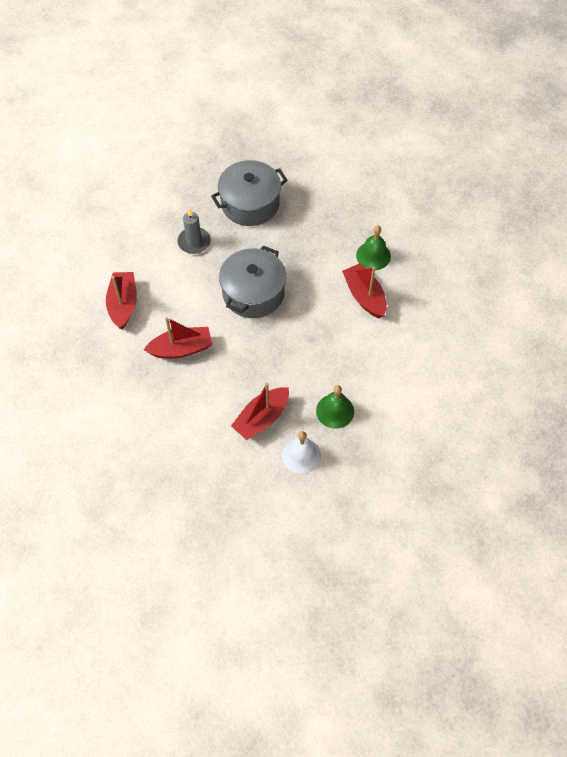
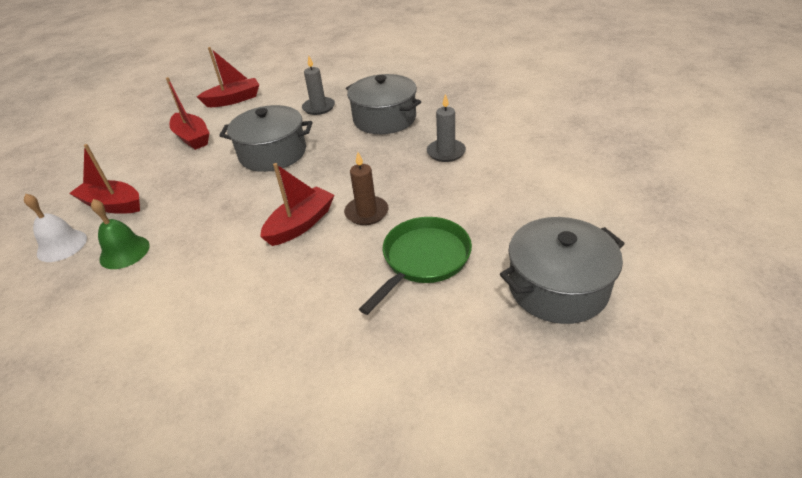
camera: 70 degrees right, 20 degrees down
(327, 185) = (446, 152): none -> grey candle
(373, 255) = (366, 212): green bell -> brown candle
(437, 243) = (423, 260): none -> green pan
(490, 193) = (557, 287): none -> grey pot

